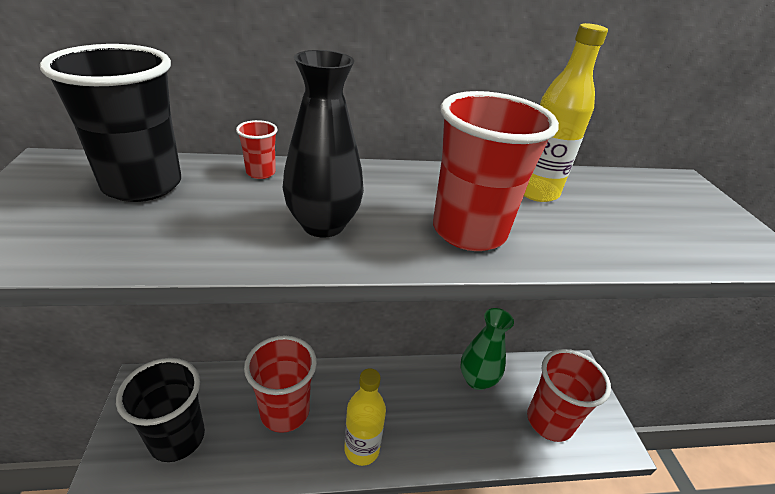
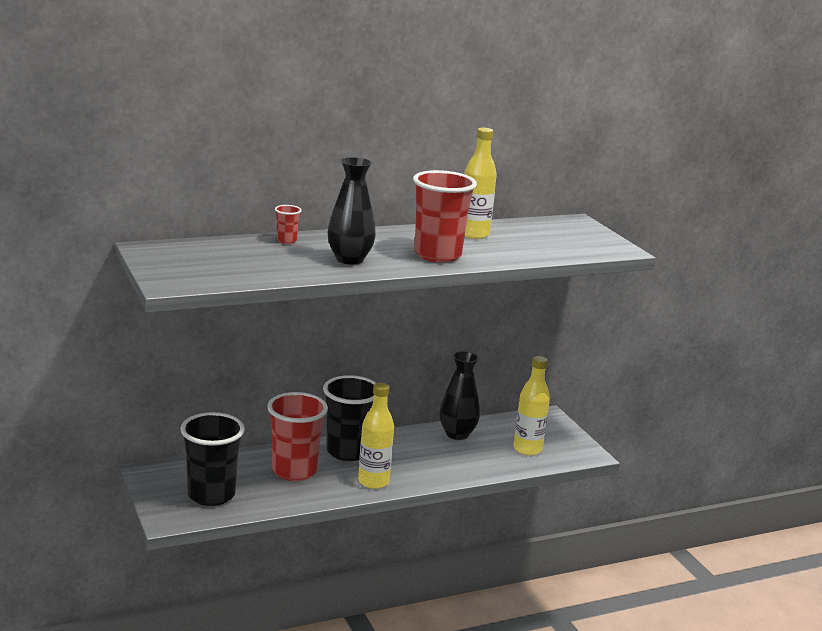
camera: 15 degrees left, 15 degrees down
(142, 185) = (221, 252): black cup -> black cup (347, 451)
(477, 379) = (457, 434): green vase -> black vase
(549, 421) = (527, 449): red cup -> yellow bottle

